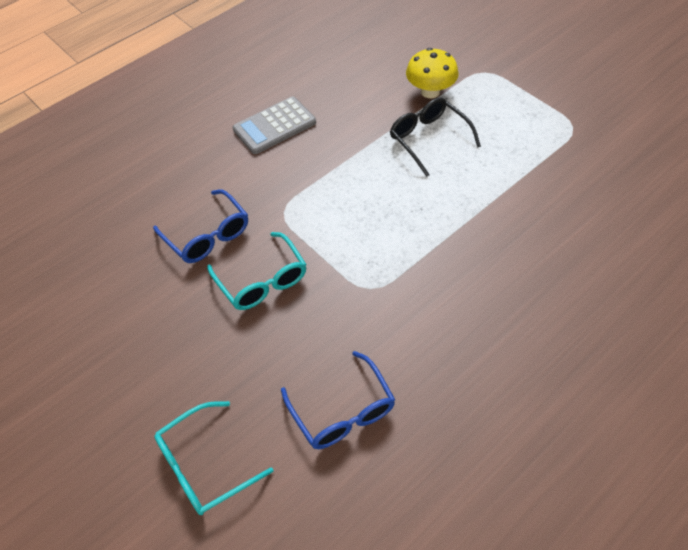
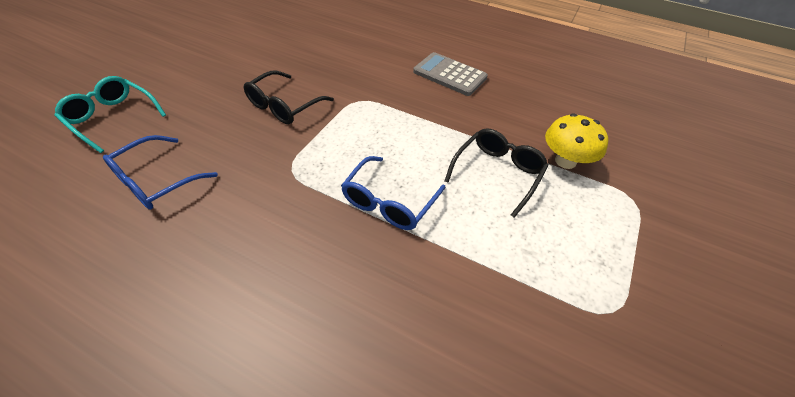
camera: 65 degrees right, 5 degrees down
(207, 236) = (320, 70): blue glasses -> blue glasses (389, 202)
(262, 281) = (284, 106): turquoise glasses -> black glasses

